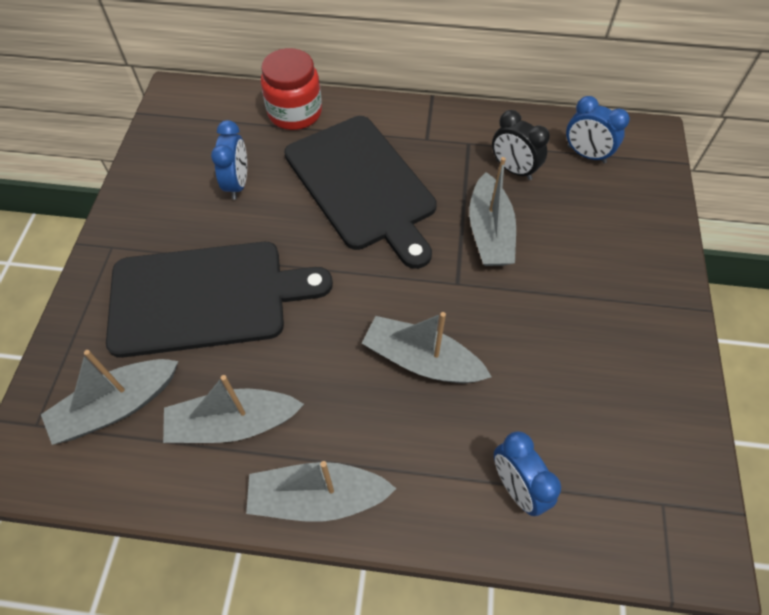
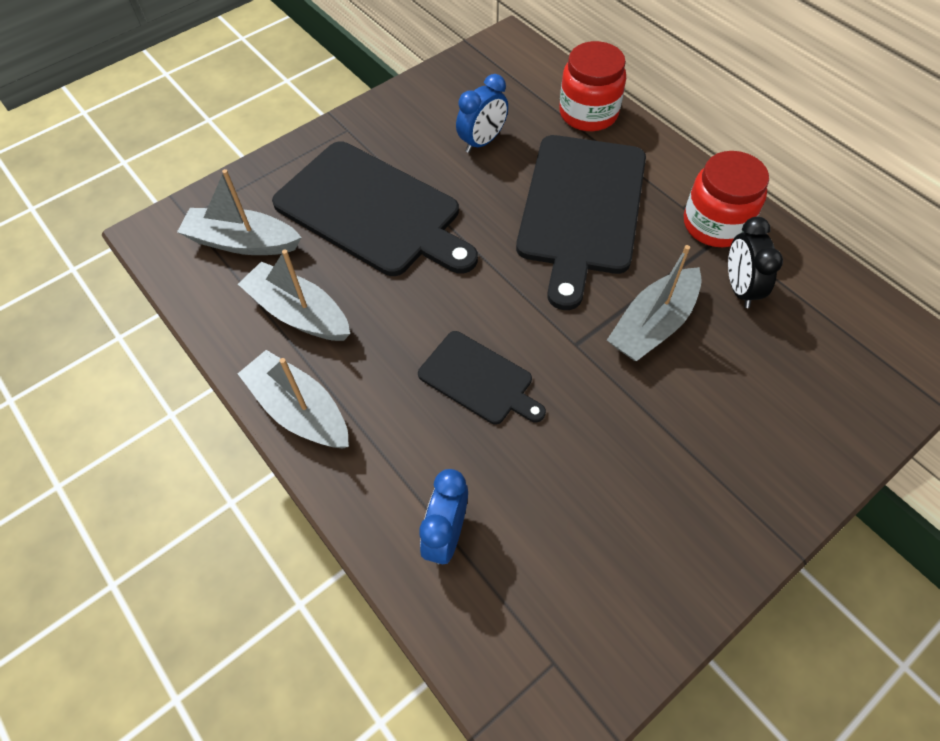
camera: 45 degrees right, 0 degrees up
(422, 360) = (478, 379): grey boat -> black cutting board
(457, 137) = (715, 224): none -> red jar
(586, 154) = (835, 325): blue clock -> none

